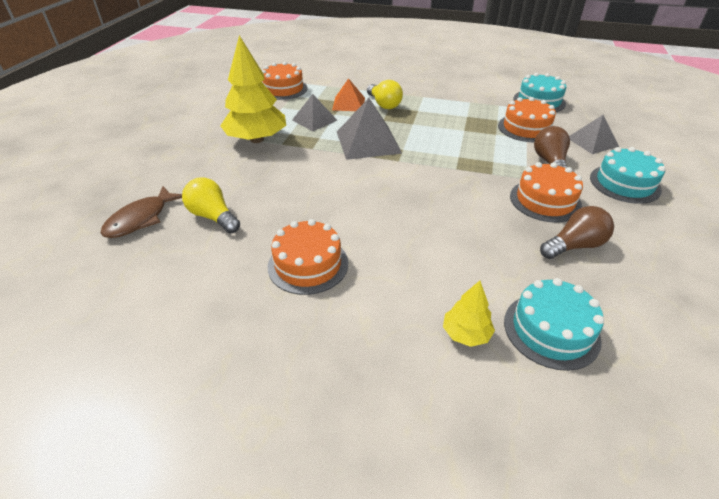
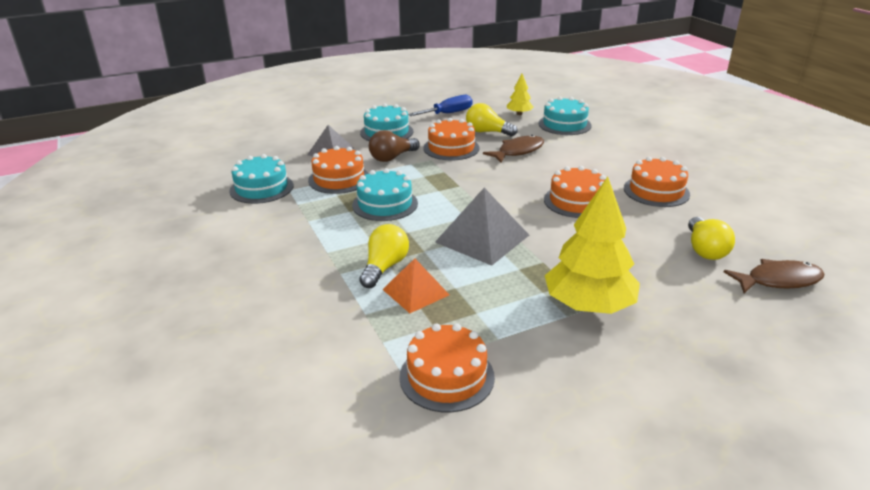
camera: 130 degrees left, 10 degrees down
(314, 120) = (490, 293): grey pyramid -> none
(357, 206) = (576, 201): none -> orange cake
(461, 130) = (385, 204): none -> turquoise cake
(466, 334) = (606, 138): yellow tree -> yellow tree (519, 114)
(496, 236) = (518, 151): none -> brown fish
(574, 246) = (487, 132): brown light bulb -> yellow light bulb
(668, 249) = (448, 113): none -> blue screwdriver

